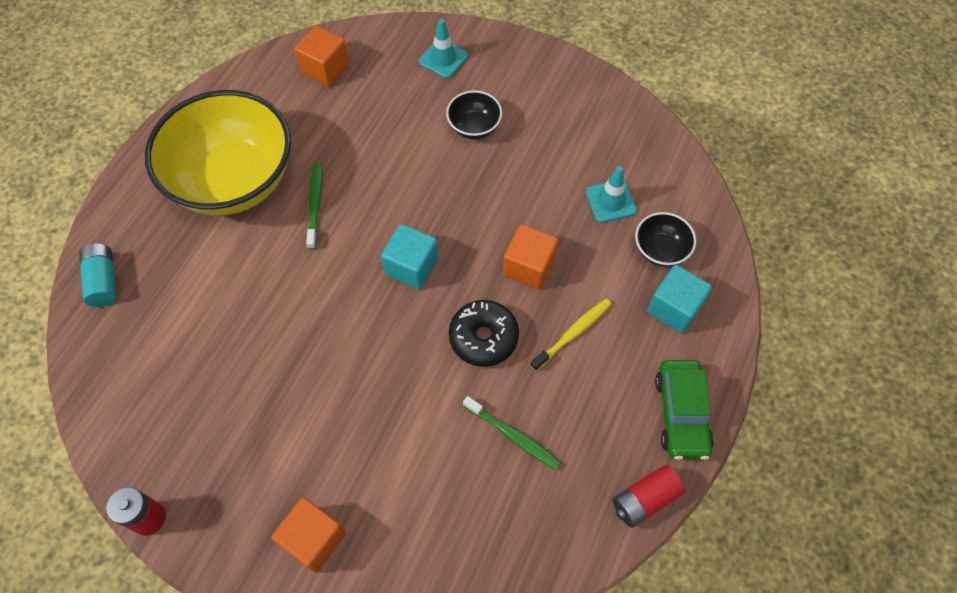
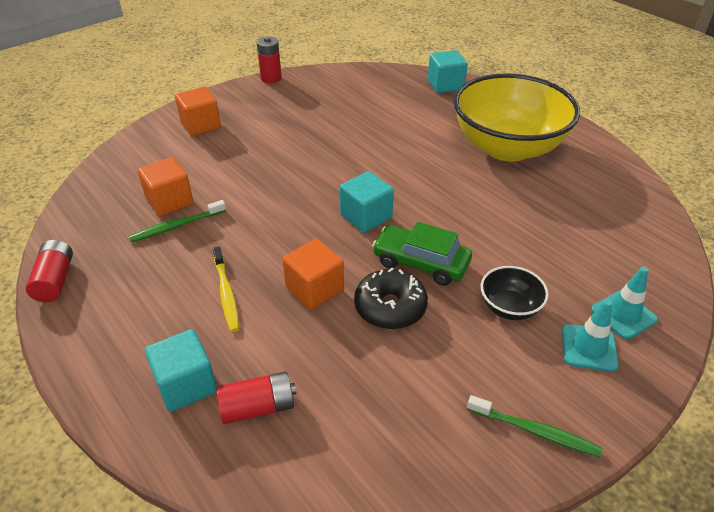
camera: 115 degrees right, 20 degrees down
(103, 281) = (445, 85): turquoise battery -> turquoise cube
(315, 205) = (461, 181): green toothbrush -> green toothbrush (534, 431)
(325, 69) = (627, 223): orange cube -> orange cube (169, 201)
(483, 337) = (269, 237): black donut -> black donut (390, 307)
(610, 201) = (349, 389): turquoise traffic cone -> turquoise traffic cone (589, 348)
(660, 250) = (258, 407): black bowl -> red battery
(681, 414) = (89, 337): green car -> green car (421, 263)

